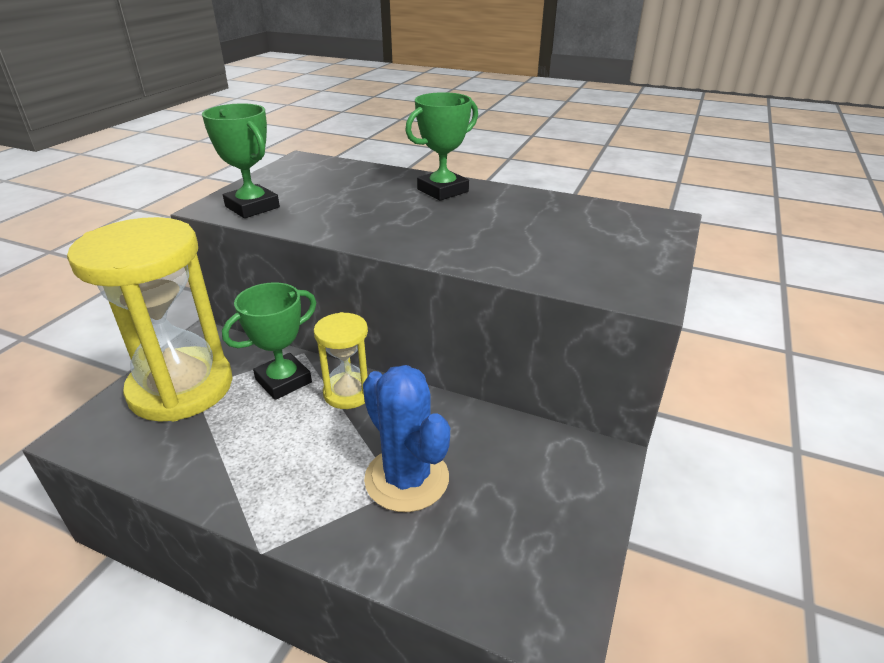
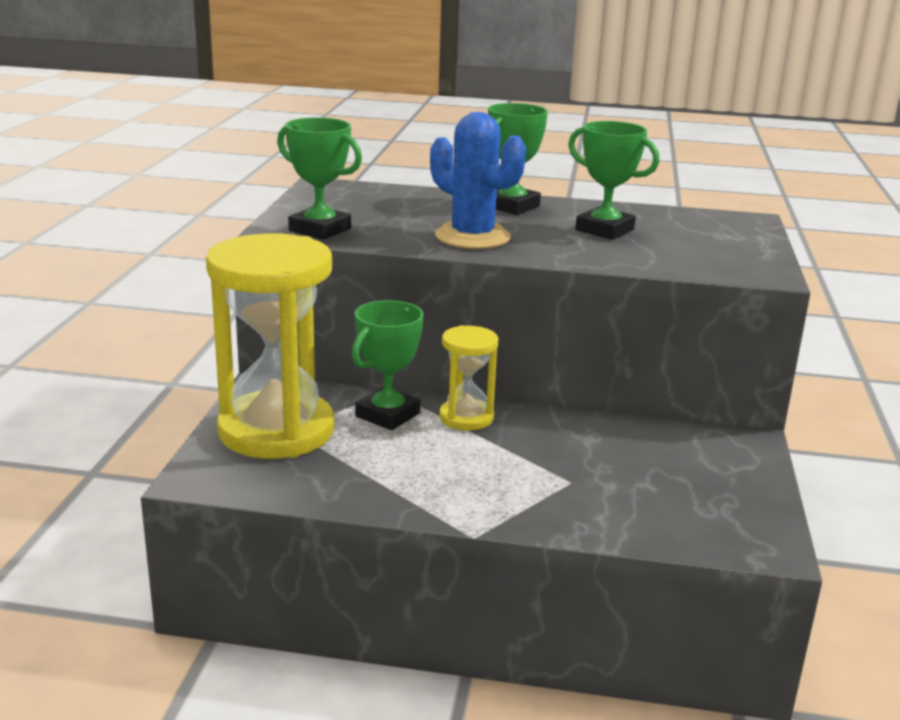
camera: 15 degrees left, 10 degrees down
(407, 478) = (575, 473): blue cactus -> blue cactus (472, 237)
(509, 223) = (604, 230): none -> green trophy

